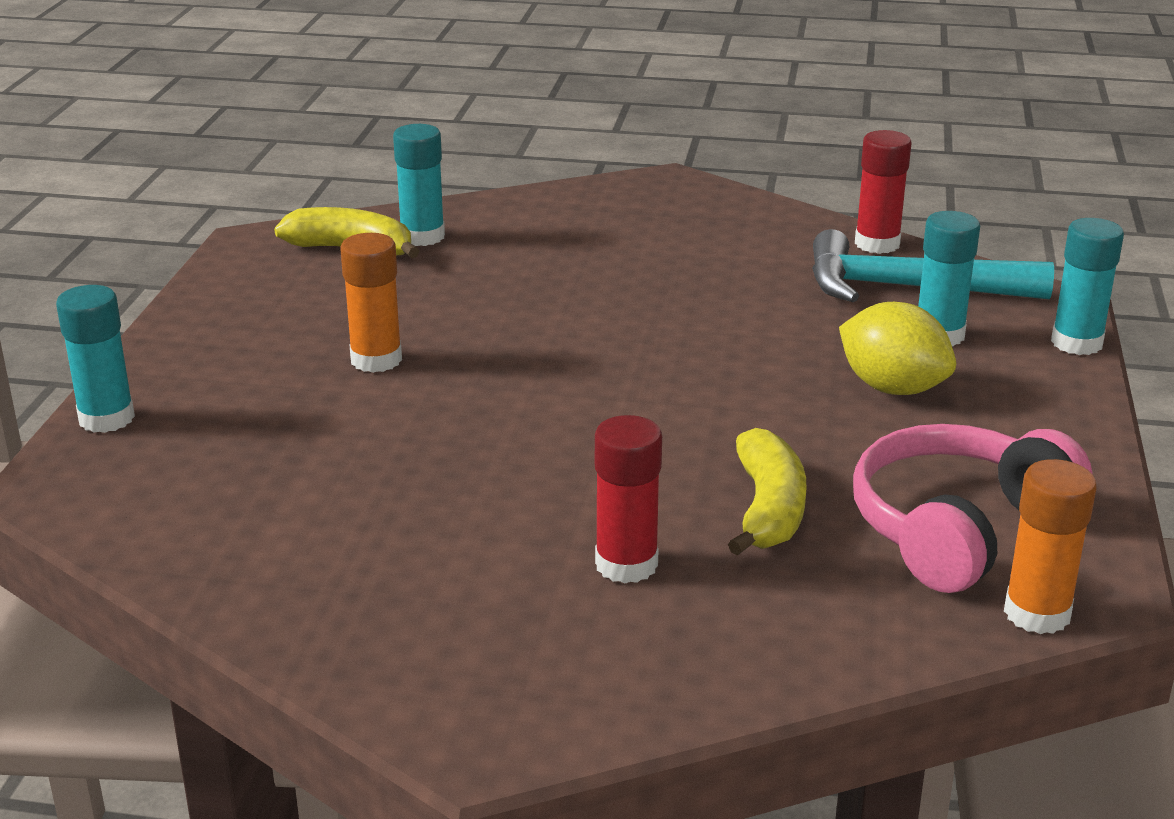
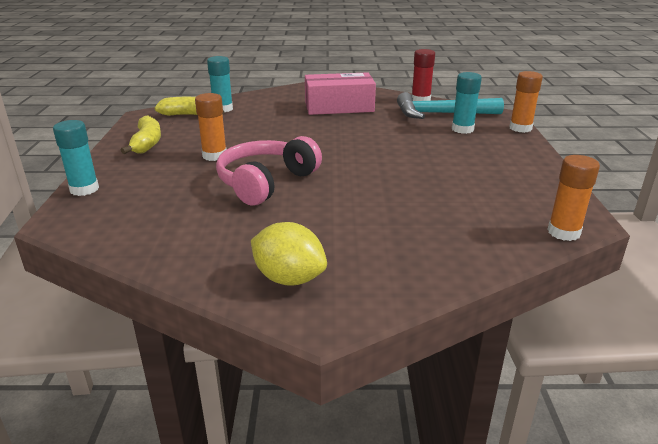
camera: 10 degrees left, 0 degrees up
(626, 564) = (364, 229): red glue stick -> none
(681, 250) = (339, 107): none -> pink box
(768, 510) = (420, 201): yellow banana -> yellow banana (147, 143)
(892, 388) = (453, 149): yellow lemon -> yellow lemon (289, 278)
(957, 528) = (509, 201): pink headphones -> pink headphones (266, 182)
(1076, 343) = (520, 128): turquoise glue stick -> orange glue stick

